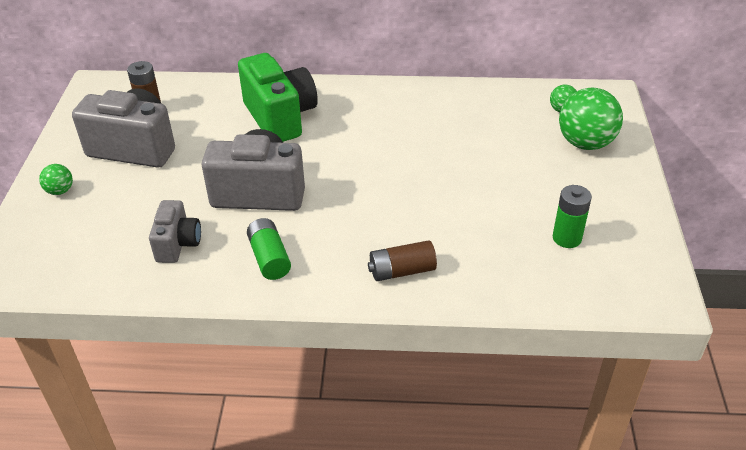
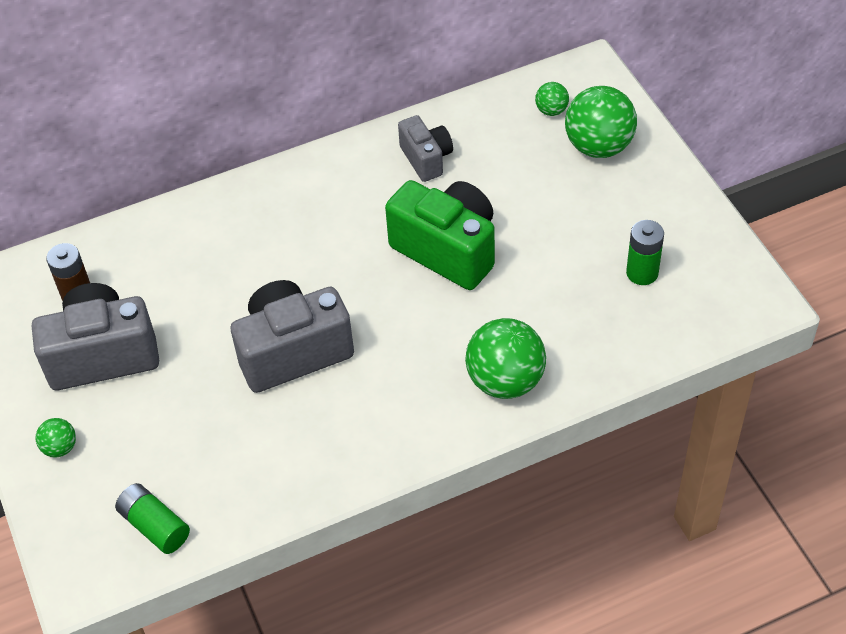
camera: 25 degrees left, 10 degrees up
(178, 244) = (251, 452): grey camera -> grey camera (426, 159)
(269, 258) = (361, 425): green battery -> green battery (154, 526)
(280, 117) = (245, 244): green camera -> green camera (447, 250)
(402, 271) = (505, 380): brown battery -> green ball

